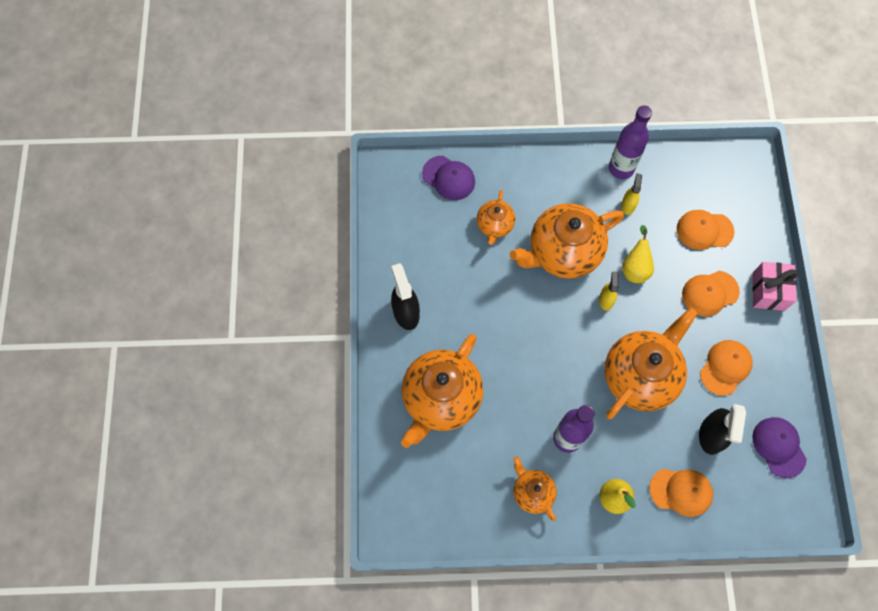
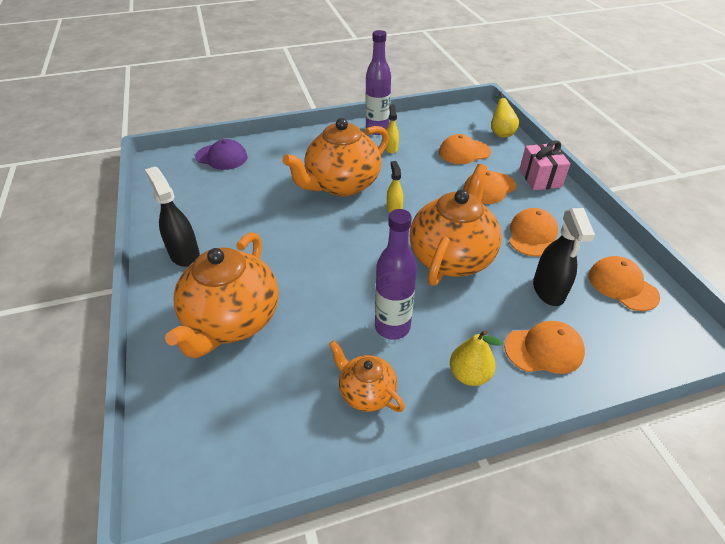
camera: 15 degrees left, 25 degrees down
(495, 225) = (271, 178): orange teapot -> none
(635, 268) = (413, 183): yellow pear -> yellow pear (500, 132)
(779, 447) = (622, 285): purple cap -> orange cap

